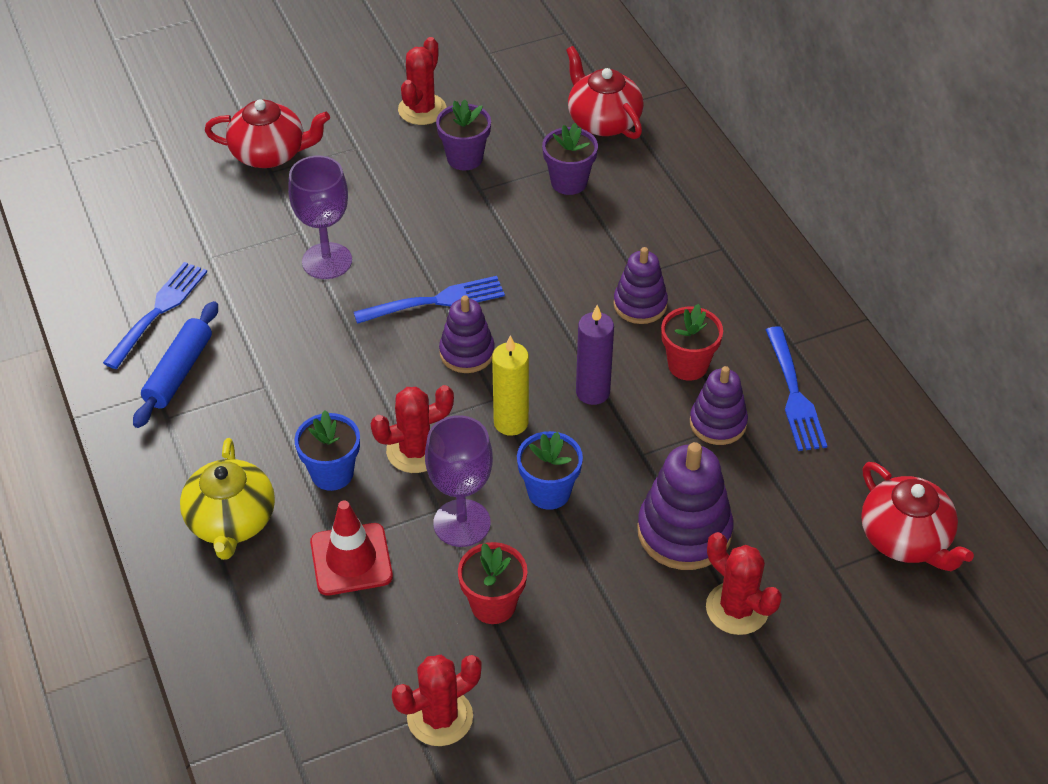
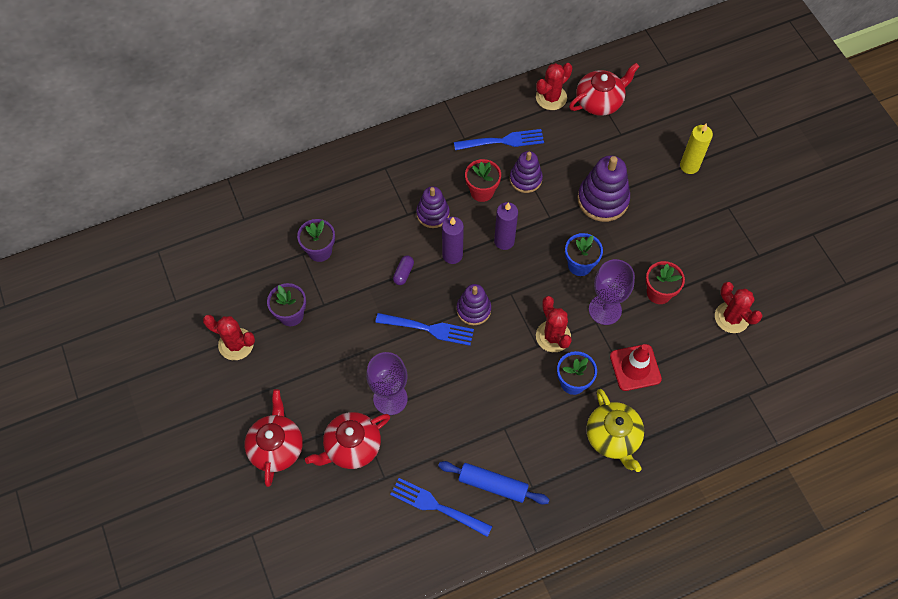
camera: 90 degrees left, 15 degrees up
(231, 522) = (613, 437): yellow teapot -> yellow teapot turned 75 degrees clockwise
(436, 301) = (429, 329): blue fork -> blue fork turned 120 degrees clockwise
(511, 422) = (529, 285): yellow candle -> yellow candle (689, 166)
(532, 272) = (403, 273): none -> purple capsule
(565, 328) = (452, 255): none -> purple candle
(603, 121) = (259, 229): red teapot -> red teapot (352, 447)
(737, 608) = (650, 179): red cactus -> red cactus (551, 97)

